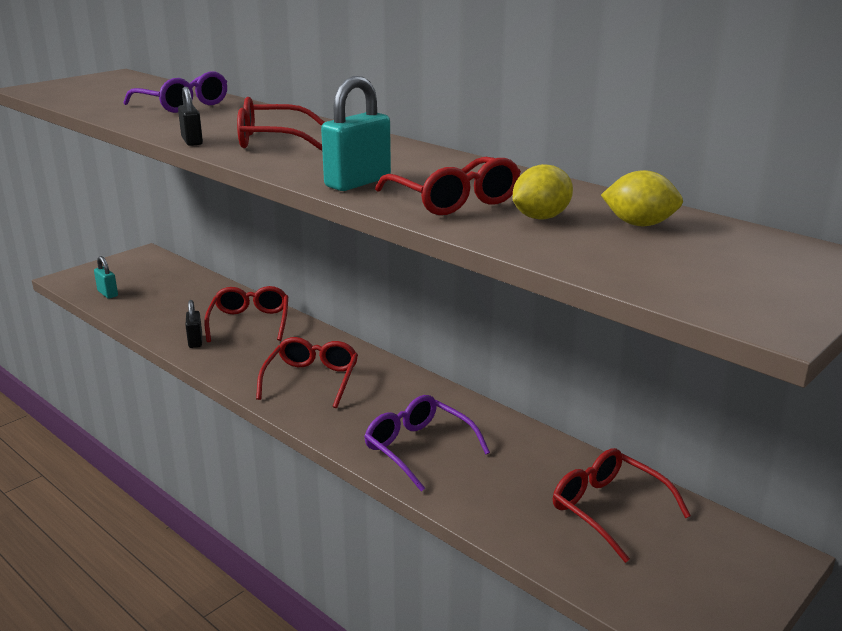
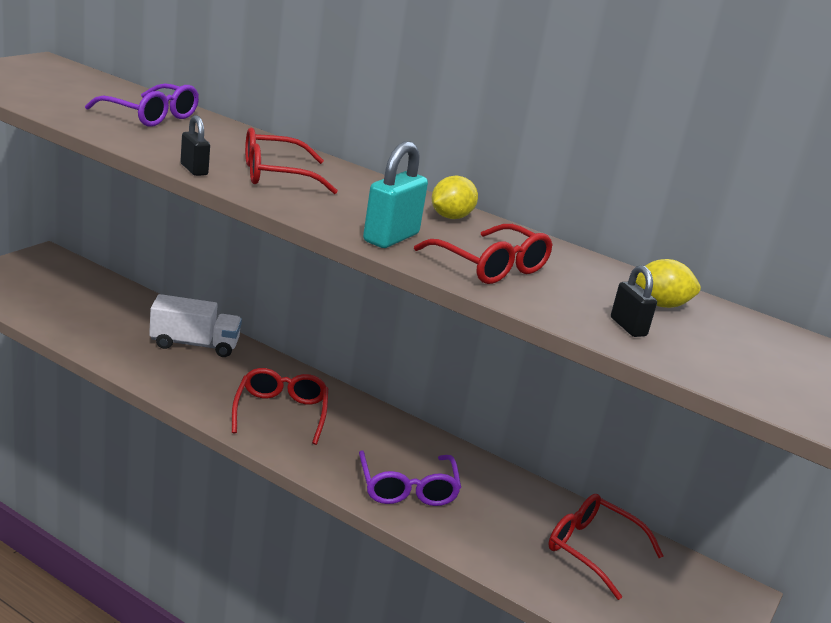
camera: 15 degrees left, 0 degrees up
(108, 293) = (23, 302): turquoise padlock -> none
(195, 341) = (143, 364): black padlock -> black padlock (628, 327)
(250, 322) = (194, 344): red glasses -> white truck
(418, 448) = (407, 488): purple glasses -> purple glasses turned 135 degrees counterclockwise
(540, 217) = (575, 292): yellow lemon -> yellow lemon (451, 217)

